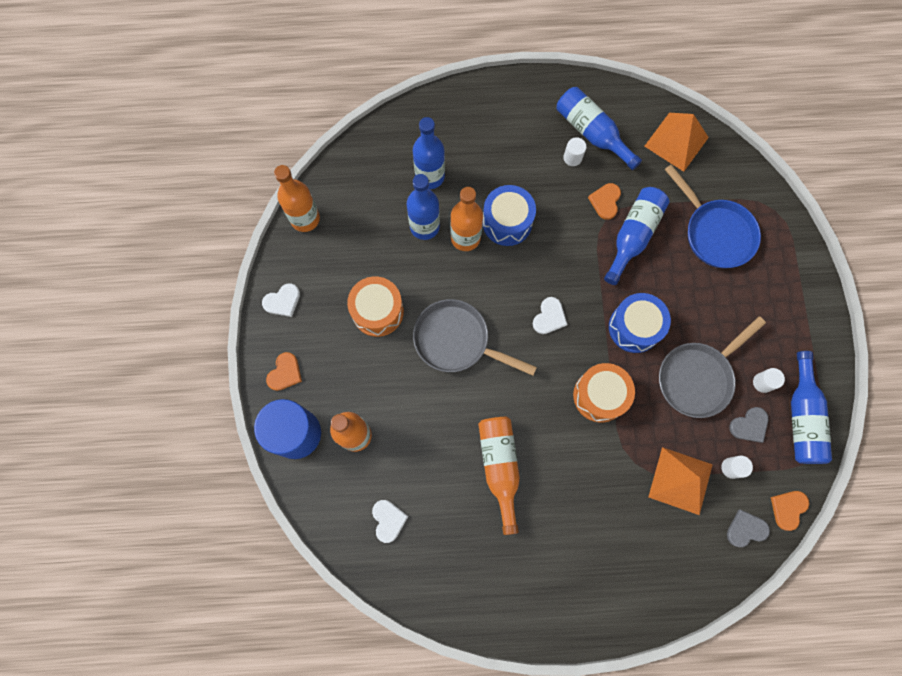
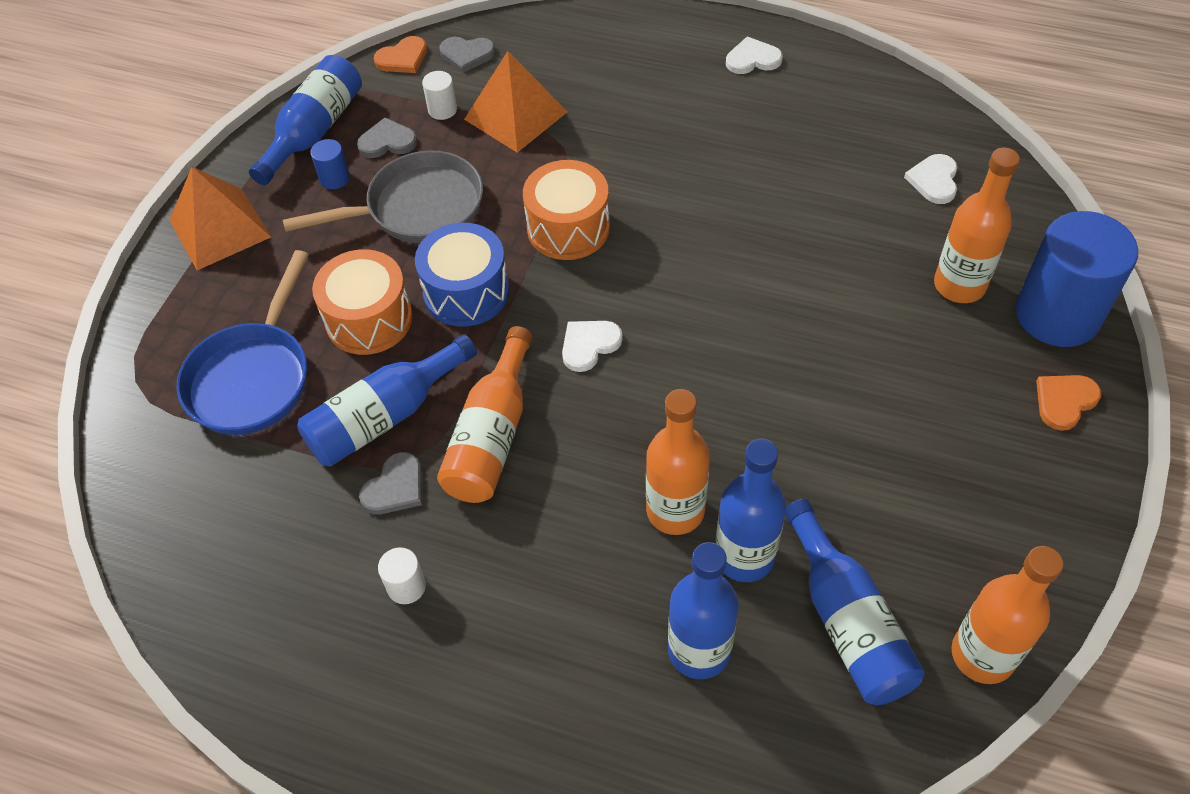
camera: 155 degrees left, 20 degrees down
(282, 301) = (1053, 515): white heart -> white heart (752, 59)
(377, 311) = (877, 443): orange drum -> orange drum (369, 319)
(456, 340) = (754, 359): grey pan -> none
(500, 467) = (752, 192): orange bottle -> orange bottle (492, 435)
(507, 222) = (587, 512): blue drum -> none
(592, 133) = (341, 622): blue bottle -> blue bottle (847, 621)
(605, 201) = (395, 487): orange heart -> grey heart
(676, 141) = (202, 547): orange pyramid -> orange pyramid (219, 228)
(715, 233) = (252, 378): blue pan -> blue pan turned 150 degrees counterclockwise
(762, 382) = (334, 178): white cylinder -> blue cylinder

